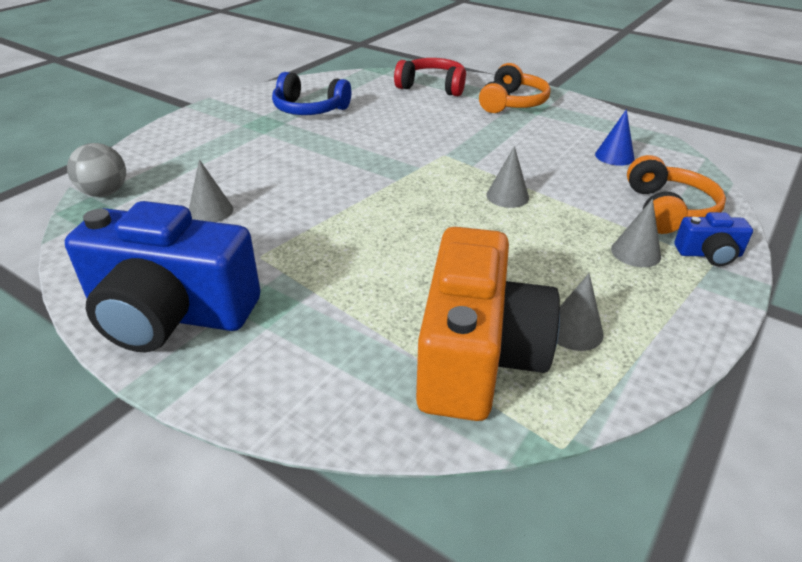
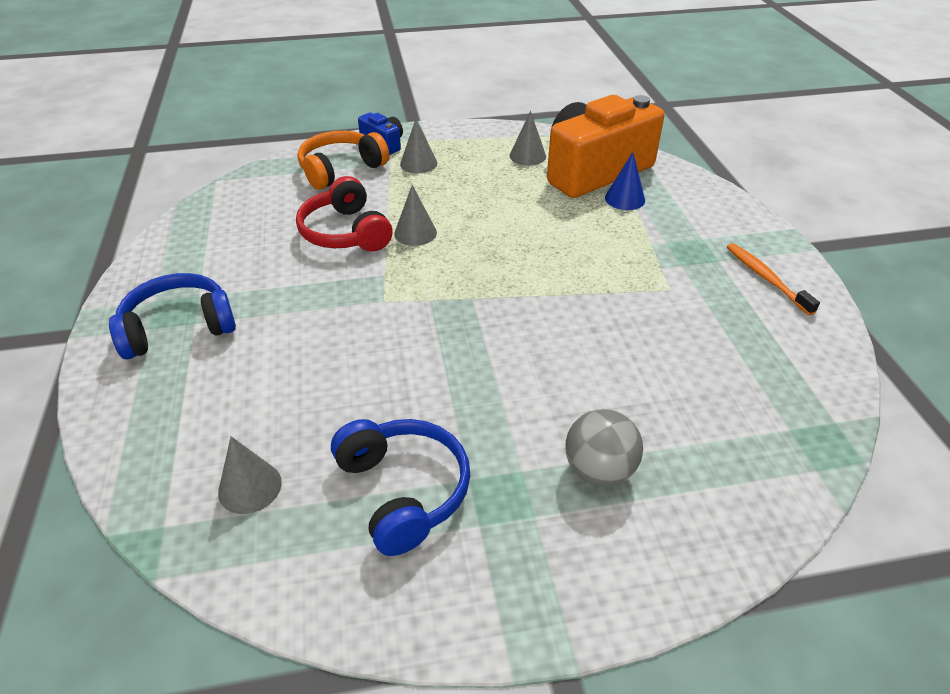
camera: 135 degrees left, 5 degrees up
(105, 193) = (796, 464): grey ball -> grey ball (599, 470)
(170, 313) = (766, 278): blue camera -> orange toothbrush
(210, 211) = (683, 361): grey cone -> grey cone (250, 487)
(432, 87) = (181, 427): red headphones -> red headphones (345, 232)
(512, 103) = (178, 328): orange headphones -> blue headphones
(614, 156) = (266, 216): blue cone -> blue cone (625, 199)

